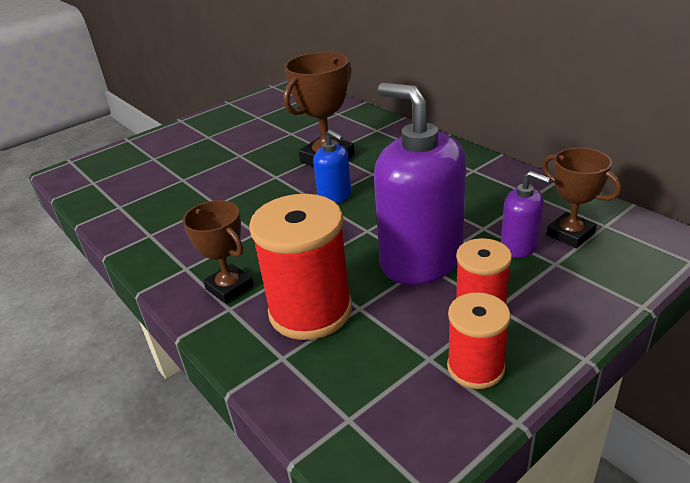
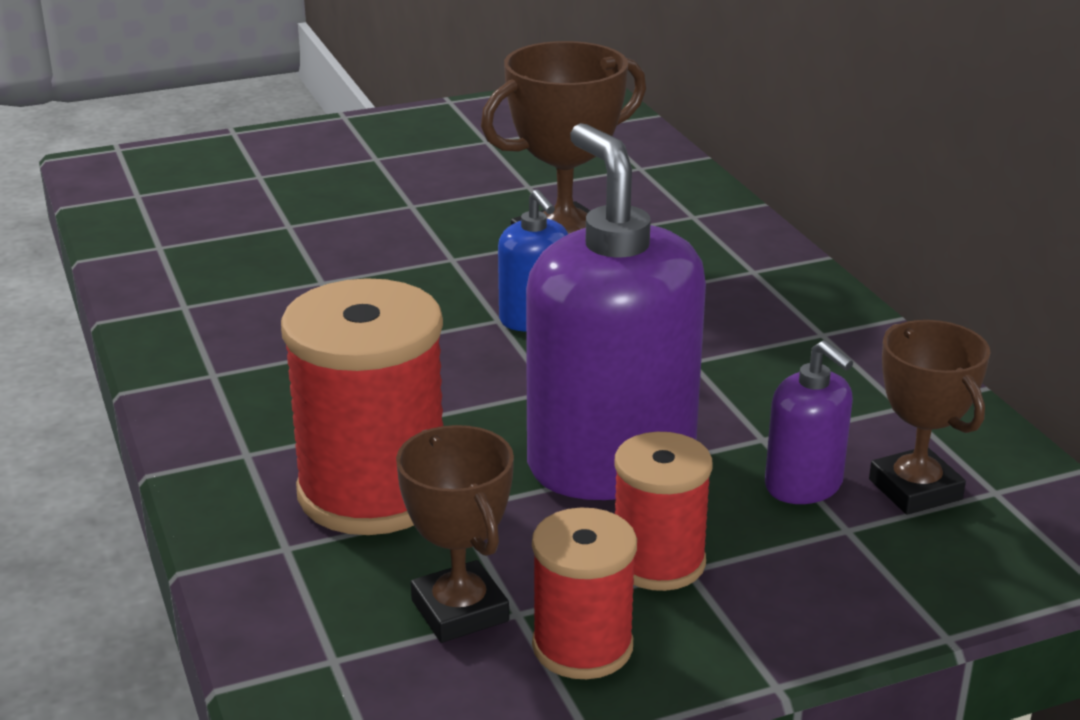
camera: 15 degrees right, 5 degrees down
(229, 288) = (265, 422): brown trophy -> brown trophy (459, 611)

